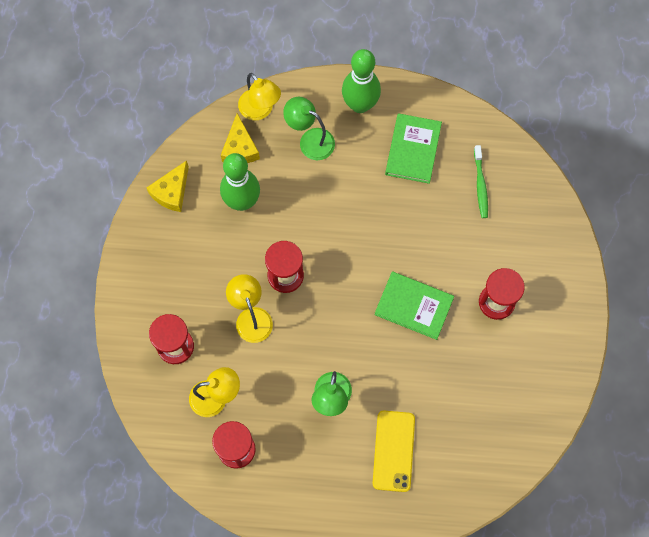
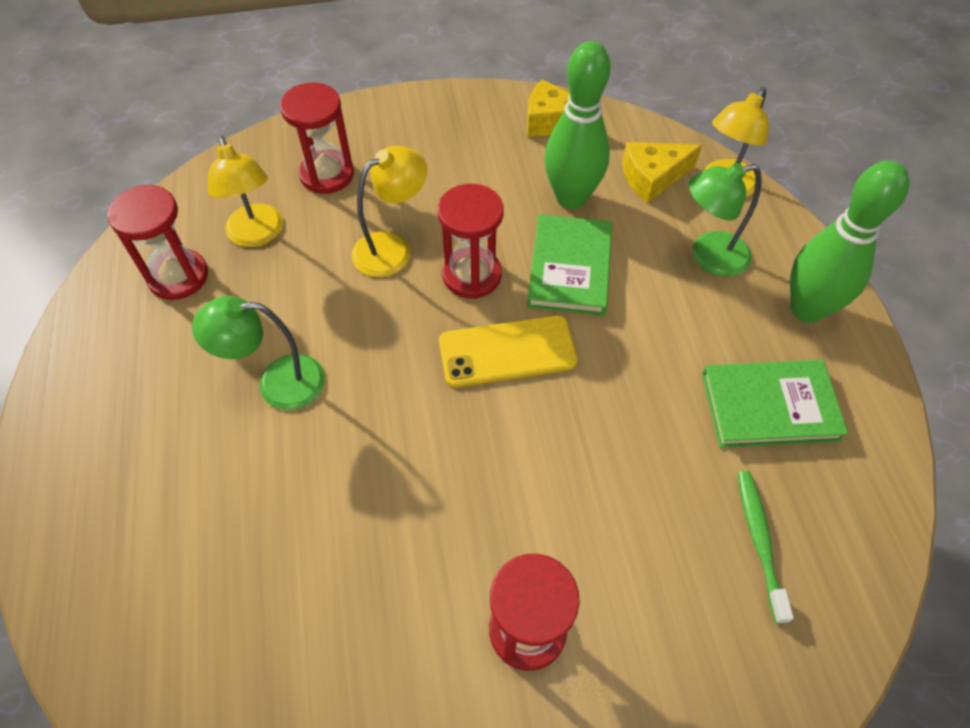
camera: 75 degrees right, 15 degrees down
(310, 140) = (708, 257): green lamp -> green lamp turned 120 degrees counterclockwise
(394, 451) = (192, 503): yellow phone -> yellow phone (507, 352)
(414, 306) = (474, 475): green book -> green book (569, 268)
(480, 185) = (759, 541): green toothbrush -> green toothbrush turned 105 degrees clockwise

